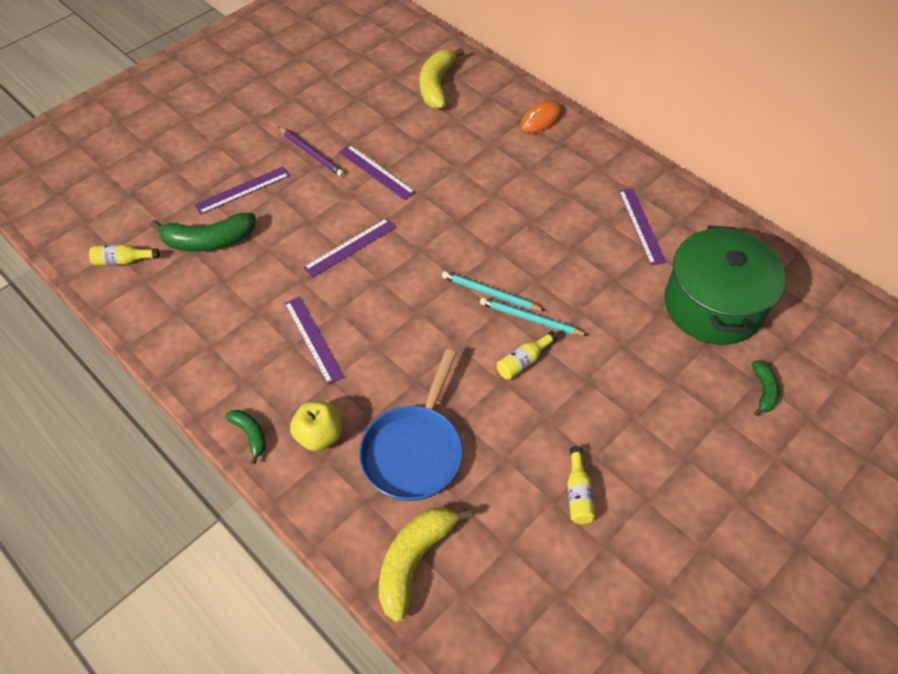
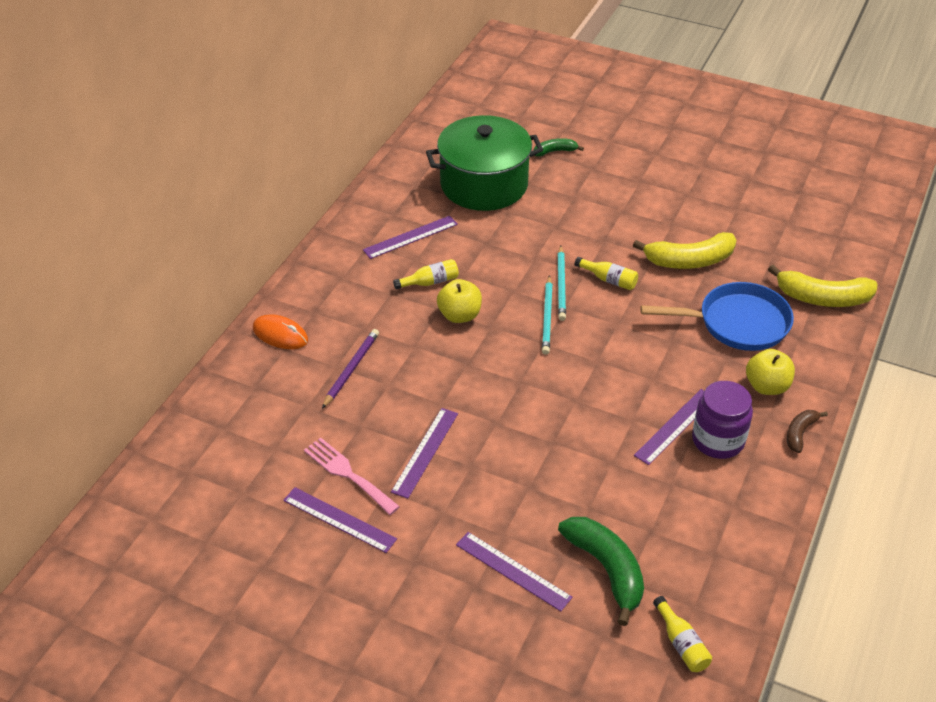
camera: 110 degrees left, 10 degrees down
(250, 435) = (800, 433): green banana -> brown banana
(280, 364) = (718, 440): none -> purple jar
(311, 153) = (420, 525): purple pencil -> purple pencil (351, 369)
(350, 247) = (547, 437): purple ruler -> purple ruler (339, 519)
(379, 127) = (347, 474): none -> pink fork
(436, 85) = (248, 441): yellow banana -> yellow banana (689, 260)
(519, 232) = (459, 315): none -> yellow apple
(578, 493) = (707, 227): yellow bottle -> yellow bottle (430, 282)

